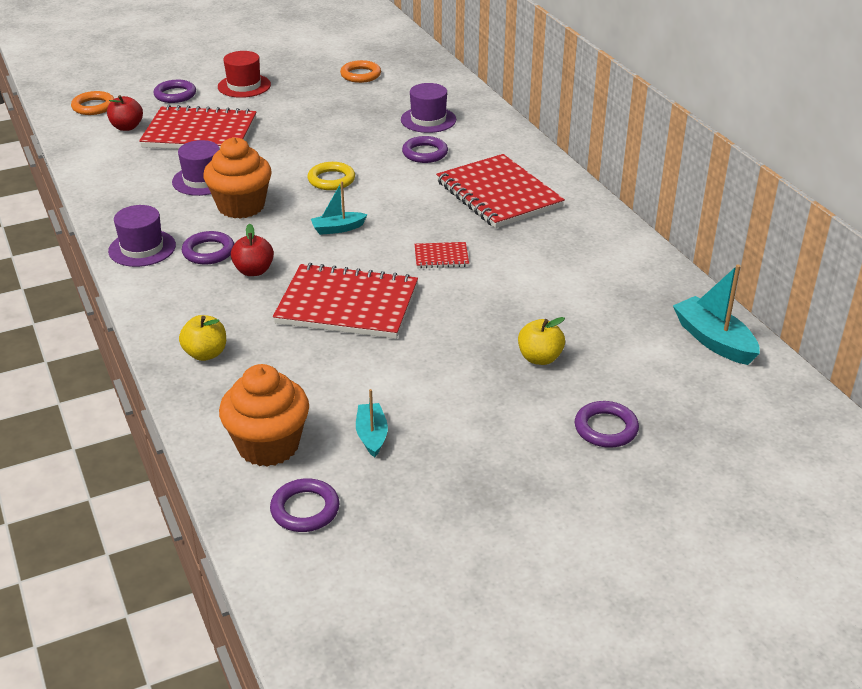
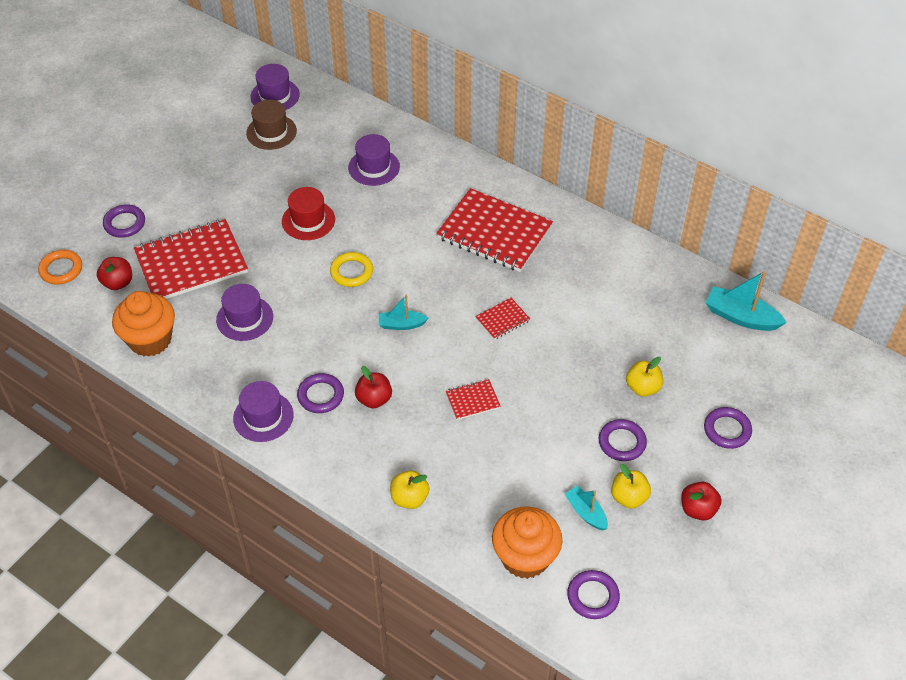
camera: 30 degrees left, 15 degrees up
(241, 206) = (303, 334): orange cupcake -> orange cupcake (150, 340)
(244, 86) = (178, 187): red hat -> red hat (308, 220)
(338, 228) = (401, 324): turquoise boat -> turquoise boat turned 45 degrees clockwise
(347, 305) = (472, 400): red notebook -> red notebook, size x0.44
(360, 75) = (271, 132): orange ring -> brown hat
(389, 55) = (275, 96): none -> purple hat
(425, 153) = (402, 209): purple ring -> purple ring (622, 442)
(432, 441) = (629, 497): none -> yellow apple
(503, 483) = (698, 509): none -> red apple

